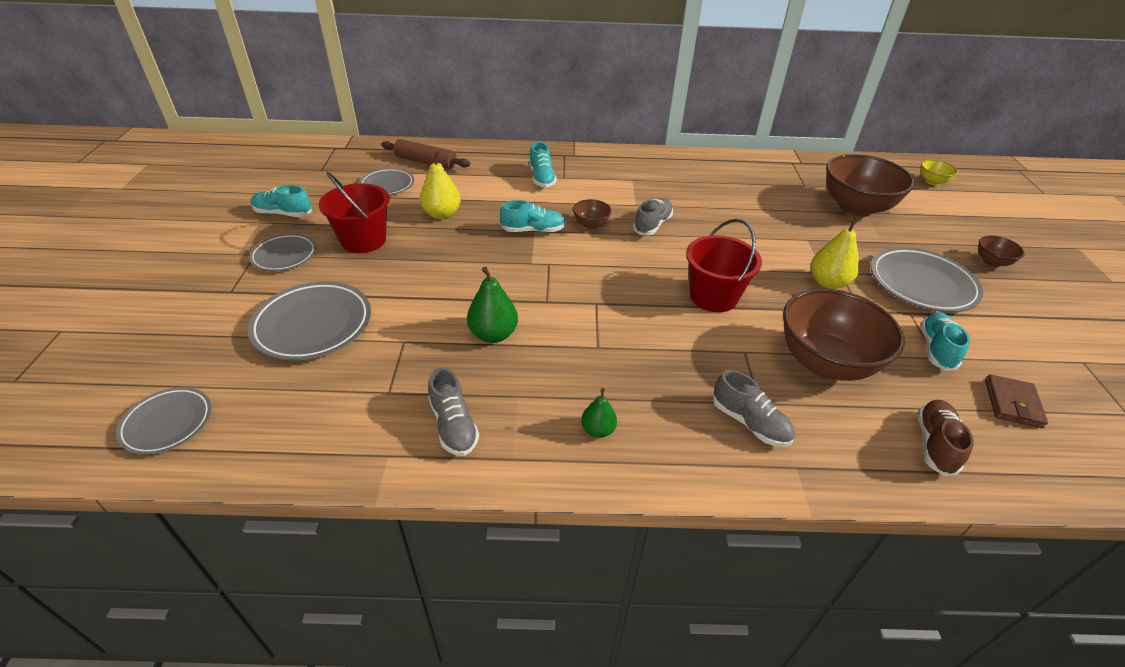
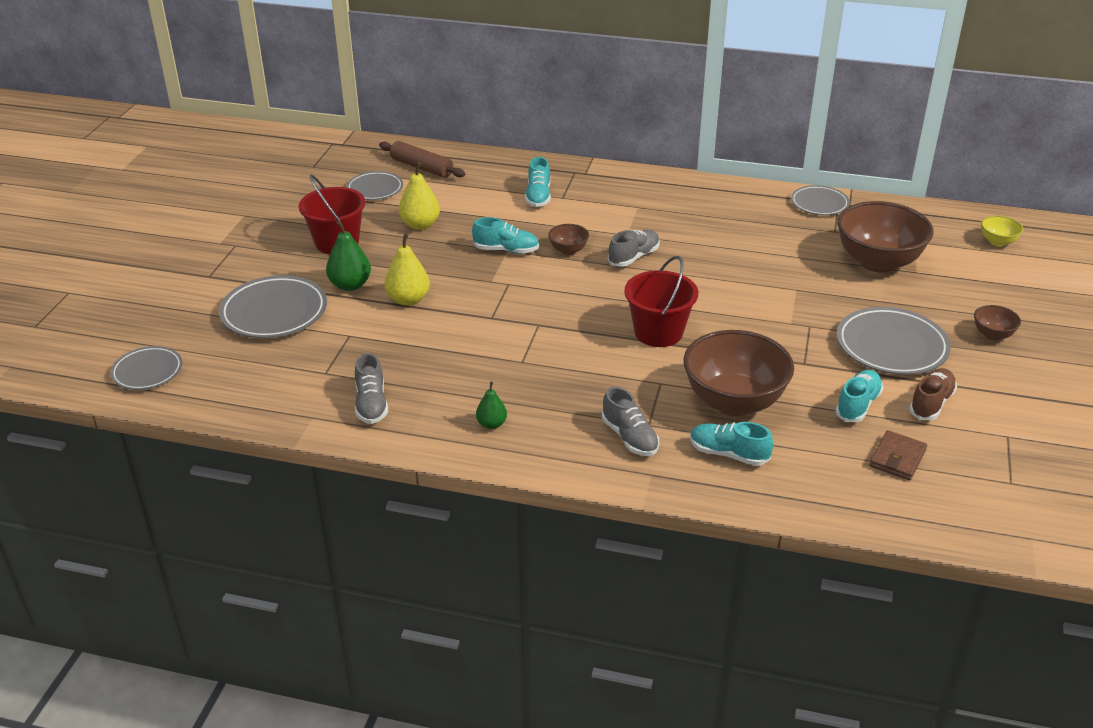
camera: 15 degrees right, 5 degrees down
(283, 213) = (267, 209): turquoise shoe -> turquoise shoe (728, 454)
(284, 256) = (261, 249): grey plate -> grey plate (819, 204)
(493, 334) = (430, 339): green pear -> green pear (350, 285)
(828, 282) = (788, 333): yellow pear -> yellow pear (408, 299)
(935, 444) = (792, 477): brown shoe -> brown shoe (931, 403)

